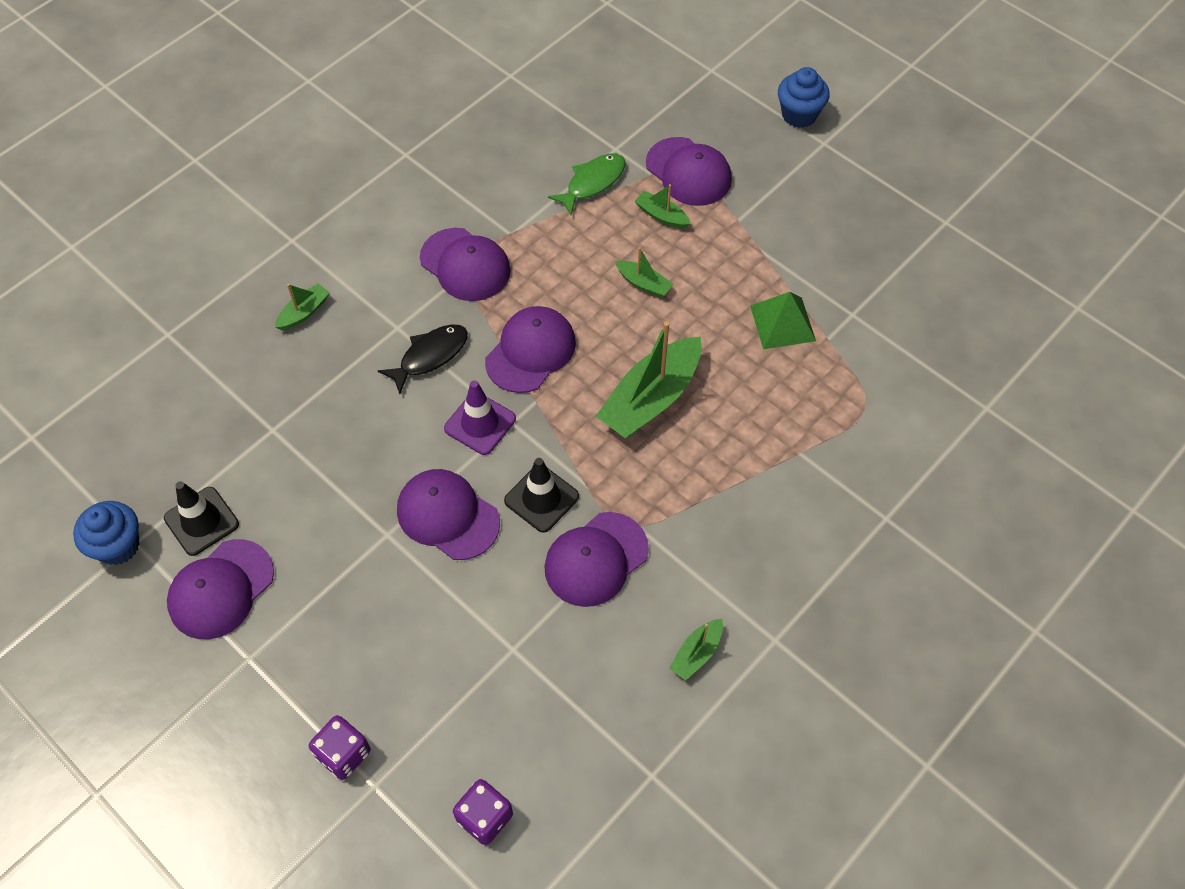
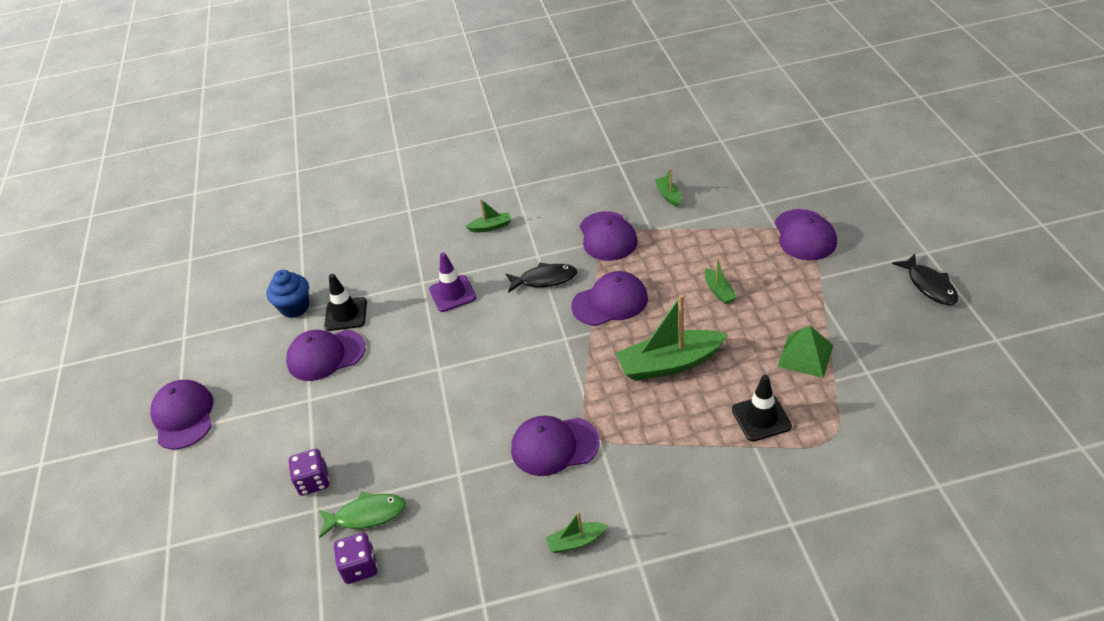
camera: 40 degrees right, 15 degrees down
(448, 516) = (482, 375): purple cap -> purple cap (183, 416)
(480, 423) = (544, 330): purple traffic cone -> purple traffic cone (452, 293)
(541, 498) = (548, 392): black traffic cone -> black traffic cone (761, 418)
(592, 183) = (729, 219): green fish -> green fish (366, 515)
(661, 216) = (764, 255): green boat -> green boat (668, 195)
(799, 115) = (919, 227): blue cupcake -> none
(850, 184) = (929, 285): none -> black fish

